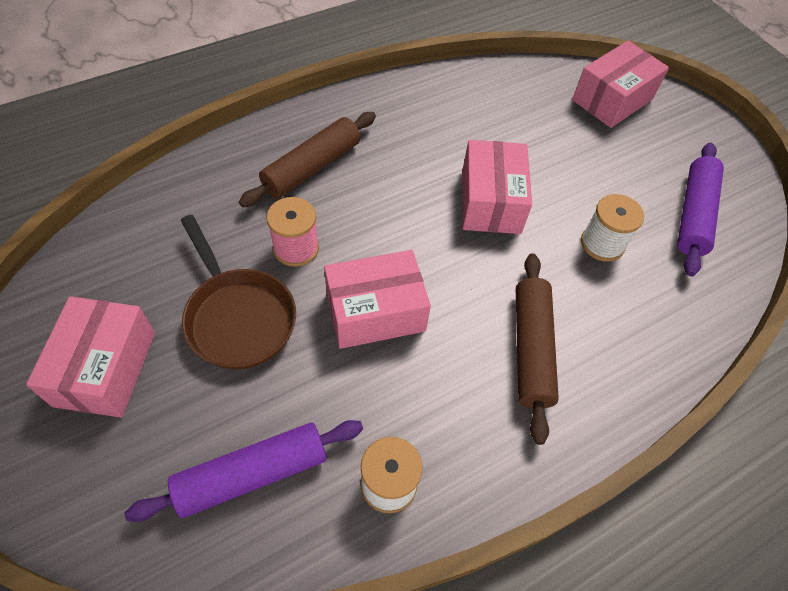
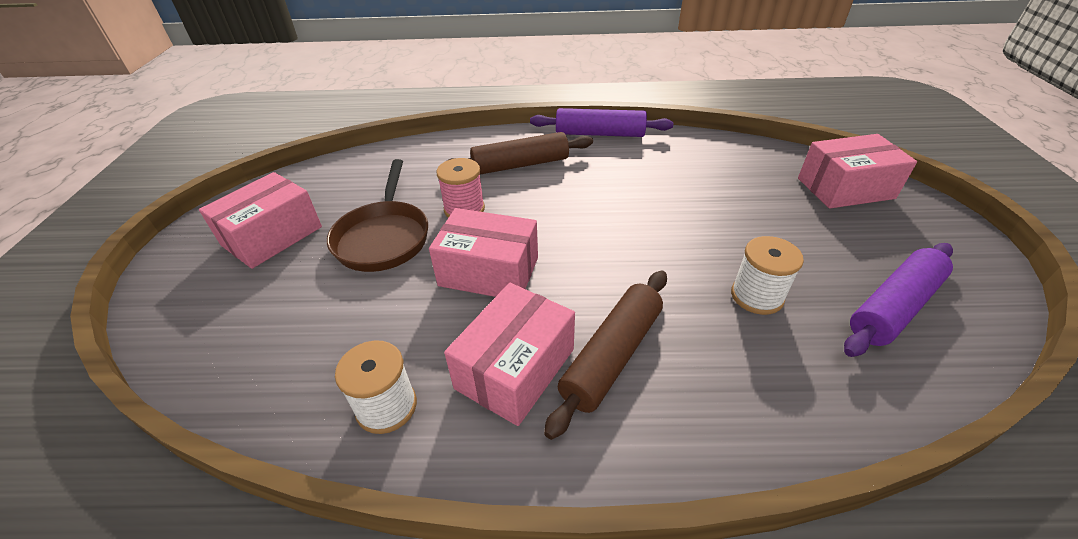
camera: 35 degrees right, 15 degrees down
(252, 474) = (294, 345): purple rolling pin -> purple rolling pin (599, 134)
(491, 201) = (658, 228): pink box -> pink box (515, 368)

